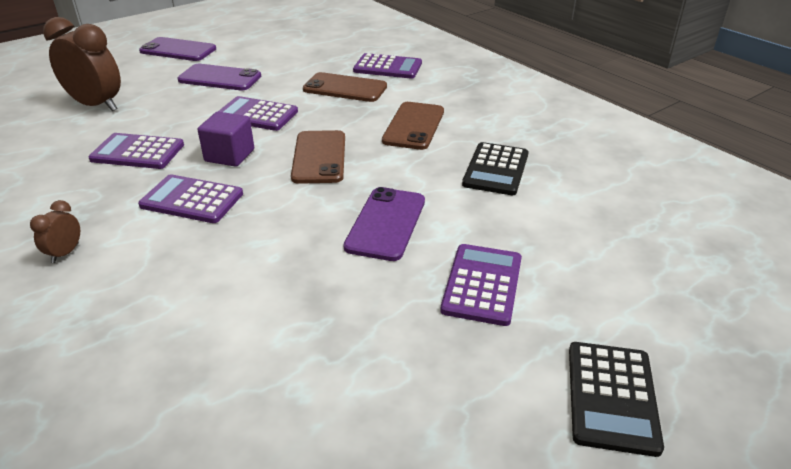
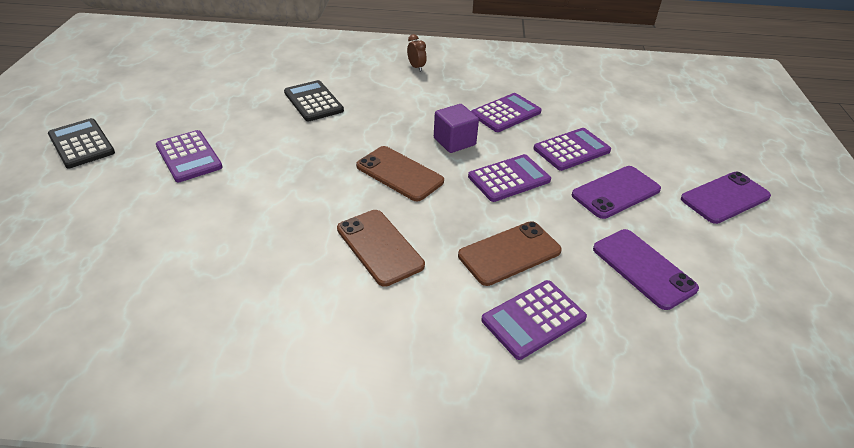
camera: 130 degrees right, 5 degrees up
(96, 105) = (611, 121): brown clock -> none
(192, 200) = (416, 110): purple calculator -> purple calculator (571, 150)
(386, 223) = (286, 157): purple phone -> purple phone (643, 268)
(496, 169) = (256, 243): black calculator -> black calculator (313, 101)

